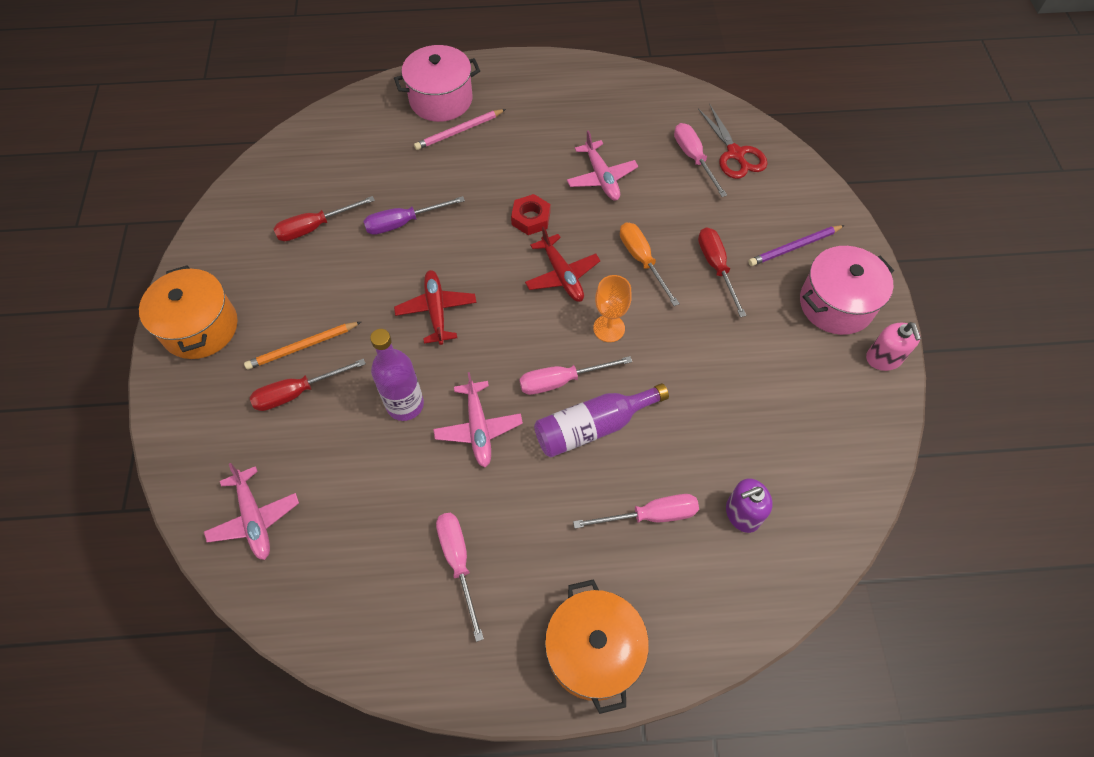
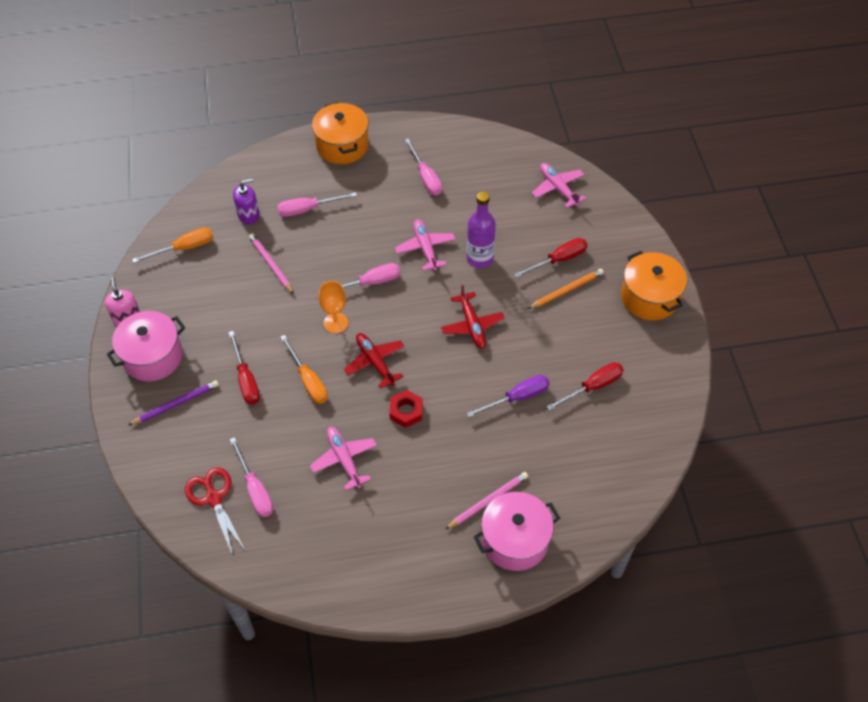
camera: 175 degrees right, 5 degrees down
(593, 427) = (346, 255): purple bottle -> none
(700, 422) = (271, 264): none -> pink pencil
(831, 461) = (184, 248): none -> orange screwdriver

